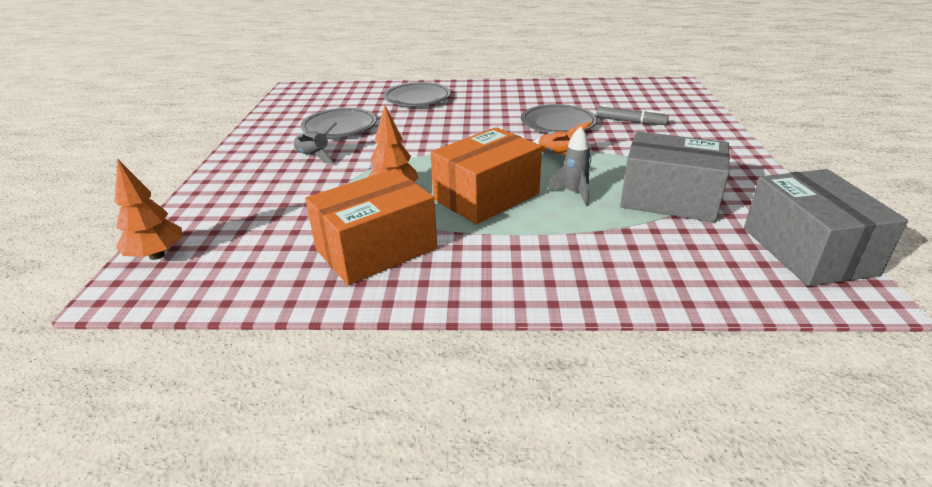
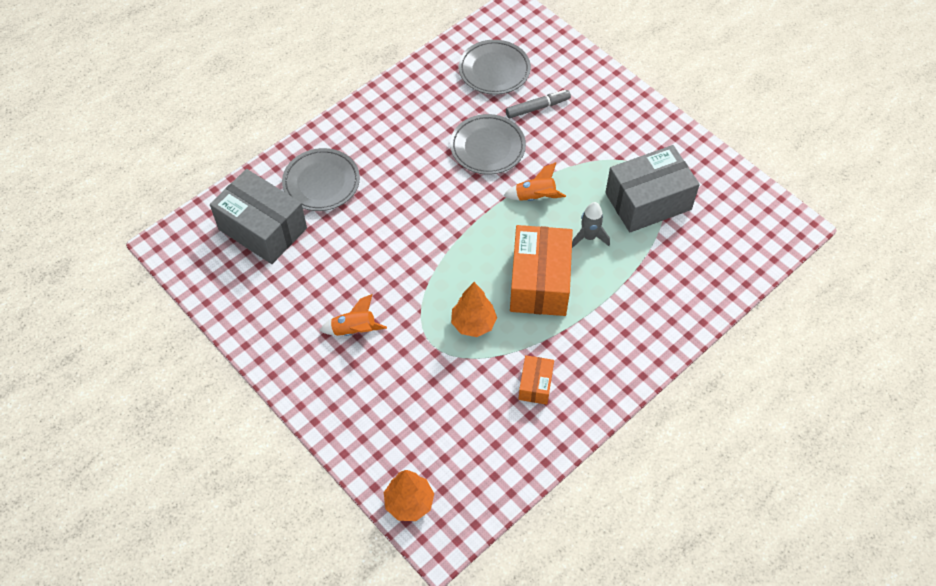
camera: 45 degrees left, 25 degrees up
(313, 156) = (354, 330): grey rocket -> orange rocket
(339, 127) = (315, 276): grey plate -> grey plate (494, 70)
(376, 249) = (535, 385): orange box -> orange box, size x0.50
(807, 251) = (753, 204): grey box -> grey box (262, 229)

